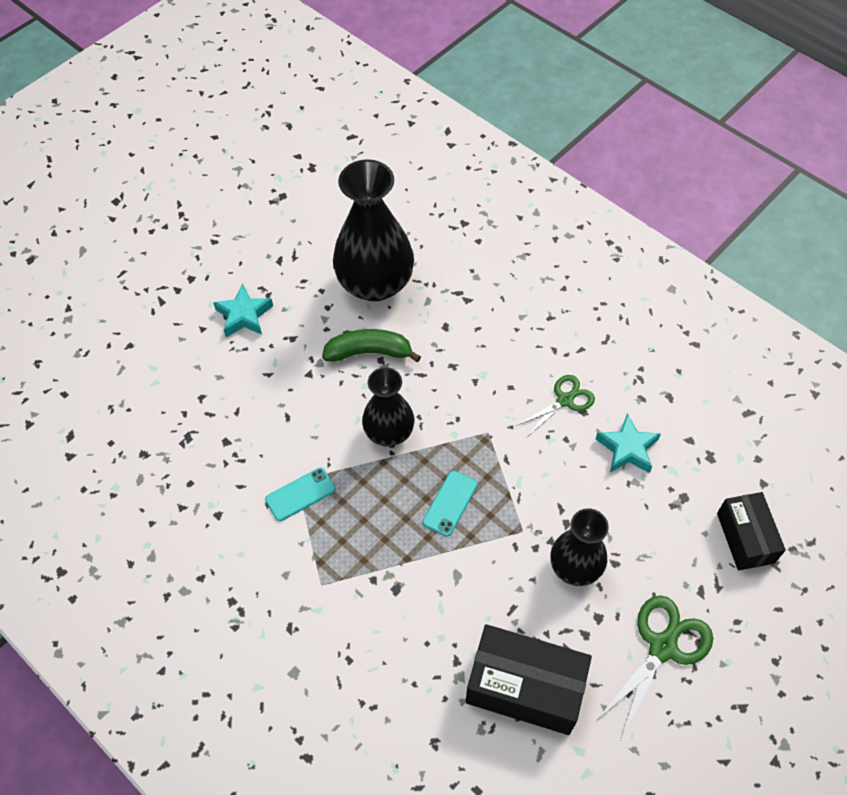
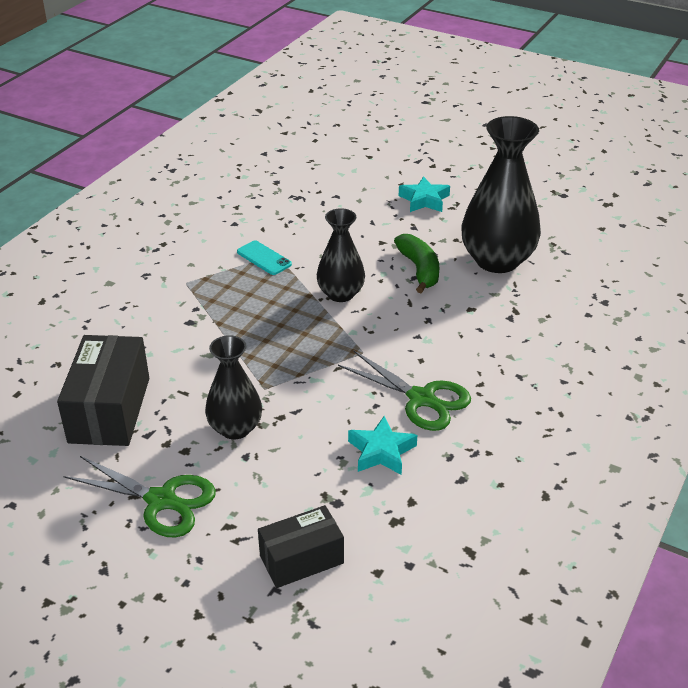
camera: 75 degrees right, 20 degrees down
(450, 503) = (280, 339): turquoise phone -> none
(564, 400) = (421, 398): green scissors -> green scissors, size x1.55

